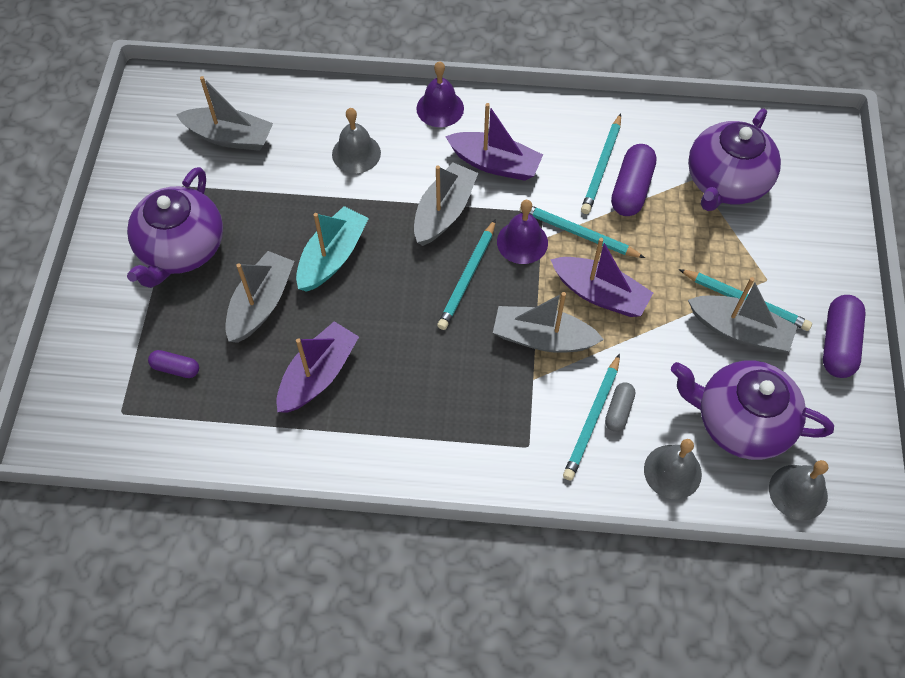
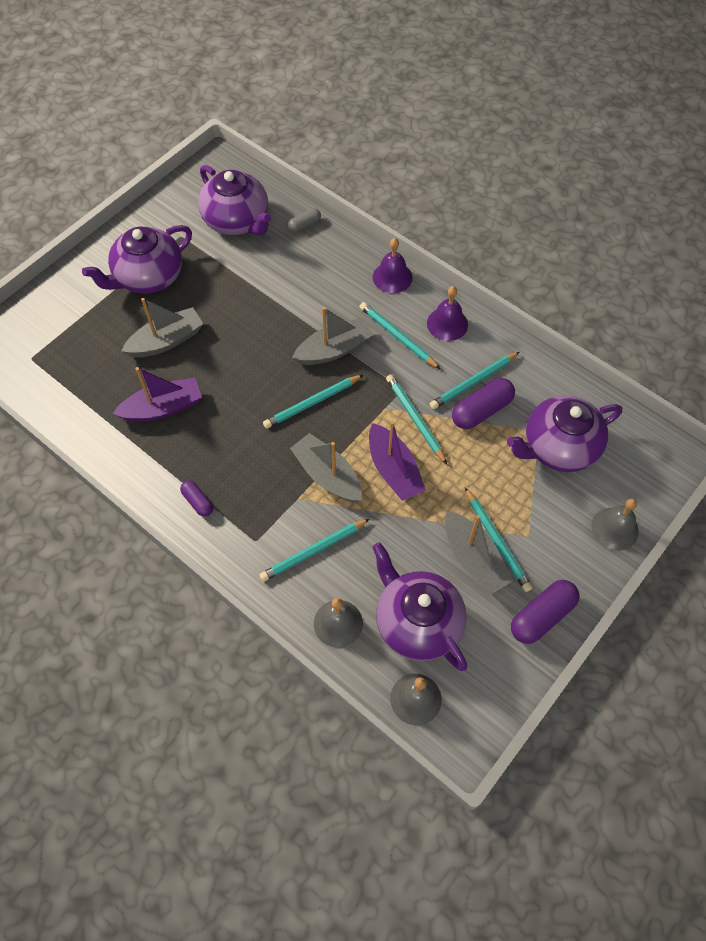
camera: 35 degrees right, 0 degrees up
(176, 368) = (83, 350): purple capsule -> purple capsule (197, 502)
(230, 137) = (237, 221): grey boat -> purple teapot
(332, 257) = (236, 337): turquoise boat -> none
(356, 153) = (309, 277): grey bell -> grey bell (614, 528)
(495, 164) = (397, 337): purple boat -> turquoise pencil
(522, 242) = (370, 401): purple bell -> purple bell (447, 324)
(618, 411) = (337, 557): grey capsule -> grey capsule (304, 225)

